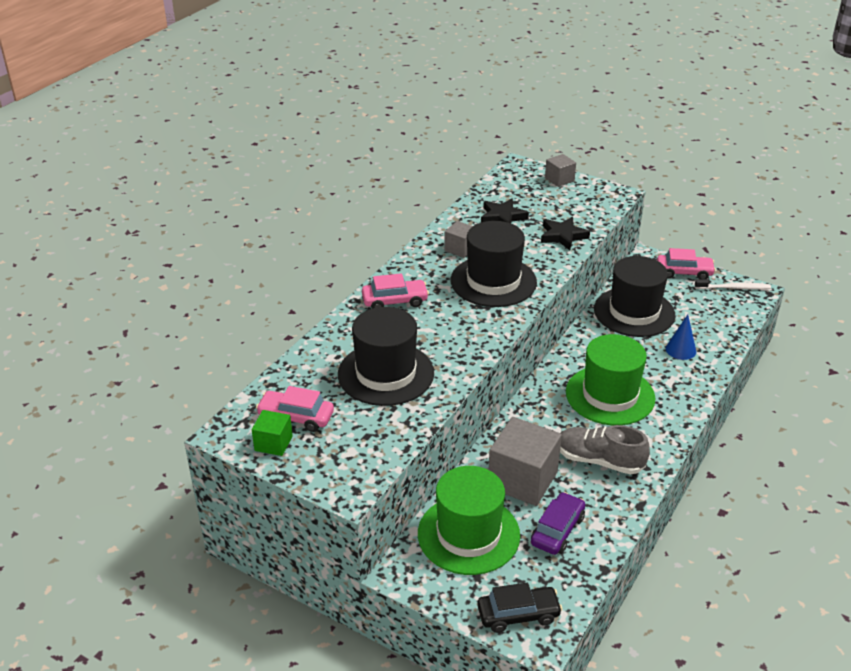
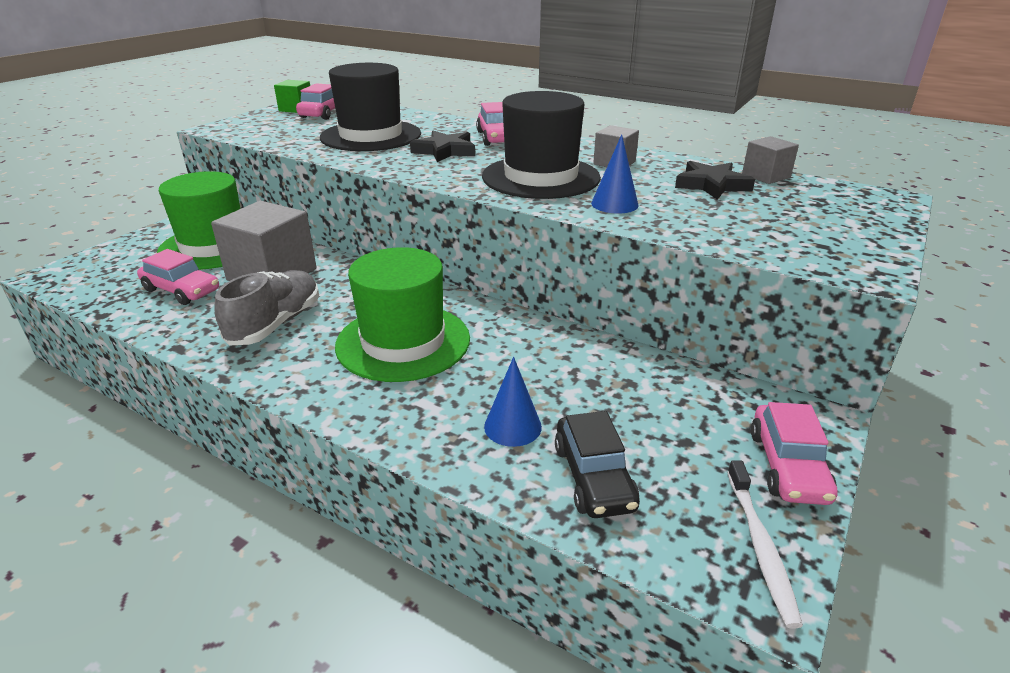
camera: 90 degrees right, 5 degrees down
(518, 614) = (93, 266): black car -> black car (594, 477)
(541, 255) = (614, 204): none -> blue cone
(557, 530) = (182, 290): purple car -> pink car
(559, 179) = (872, 225): grey cube -> grey cube (766, 176)
(562, 236) = (678, 220): black star -> black star (445, 151)
(634, 312) = (620, 384): black hat -> none

